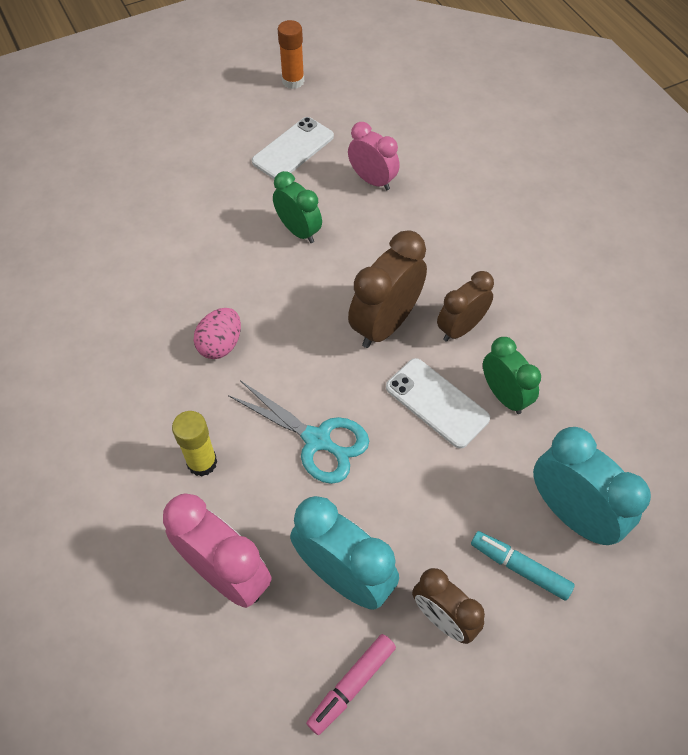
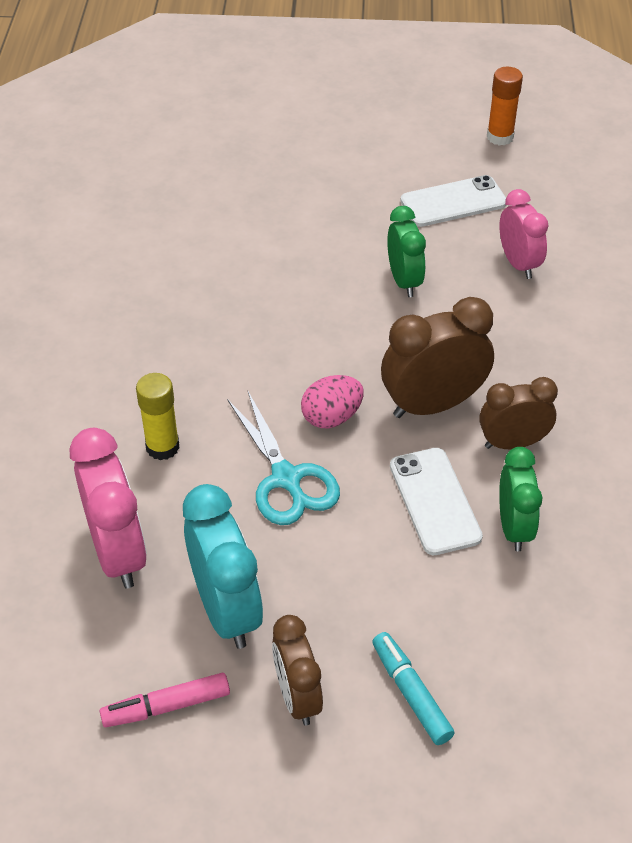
camera: 30 degrees right, 10 degrees down
(220, 344) = (252, 352): pink egg -> pink egg (331, 417)
(571, 513) = (505, 672): turquoise clock -> none

